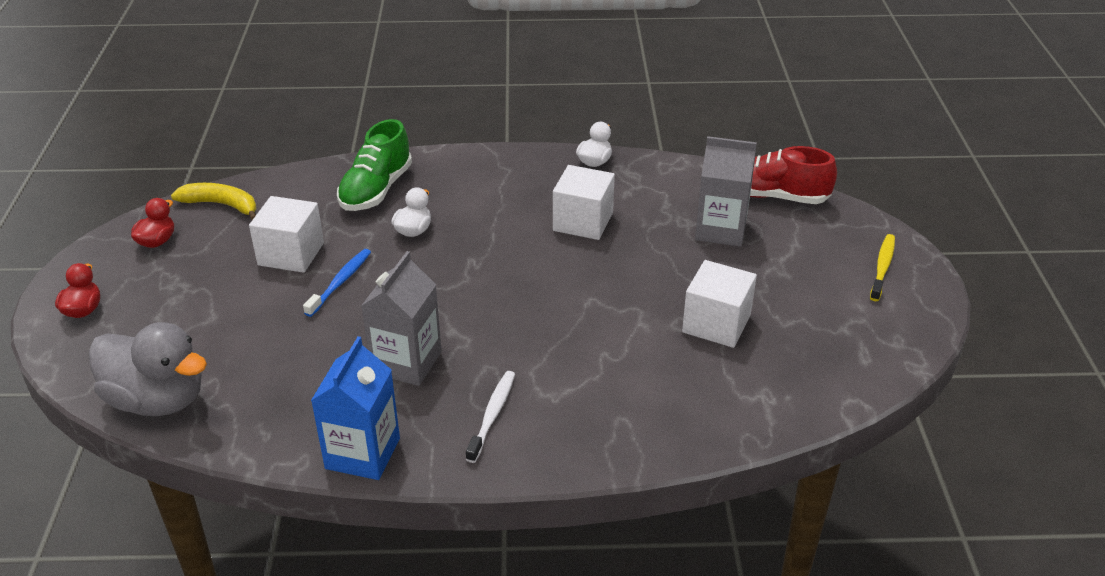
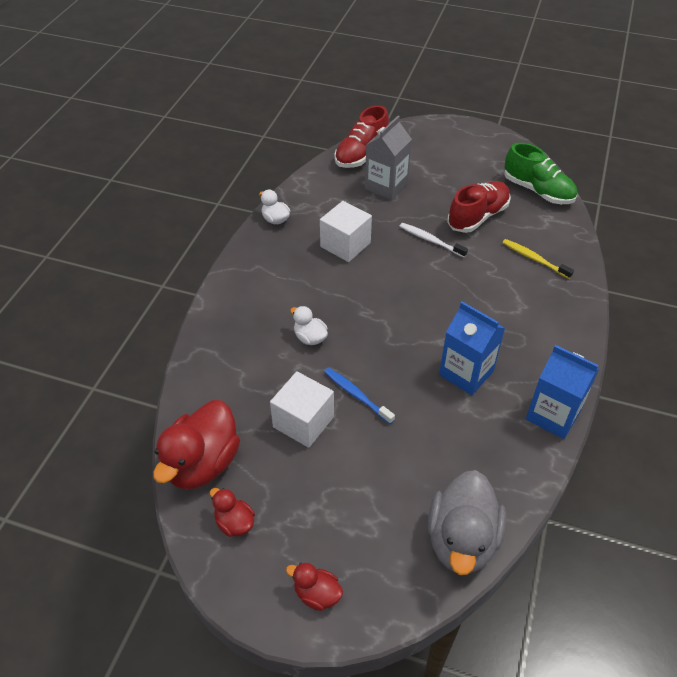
camera: 70 degrees left, 10 degrees up
(158, 400) = (462, 540): grey duck -> grey duck turned 150 degrees clockwise
(222, 205) = (202, 463): yellow banana -> red duck
(376, 190) = (240, 350): green shoe -> green shoe (537, 191)
(406, 362) = (466, 373): grey carton -> blue carton
(492, 415) = (532, 339): white toothbrush -> white toothbrush (430, 240)
(716, 324) = (477, 217): white cube -> red shoe
(882, 267) = (451, 138): yellow toothbrush -> yellow toothbrush (534, 259)

